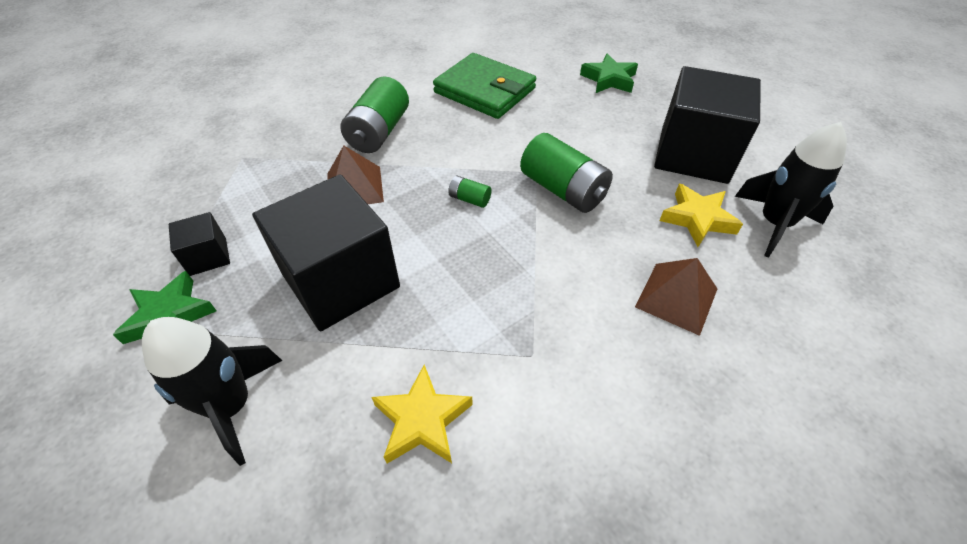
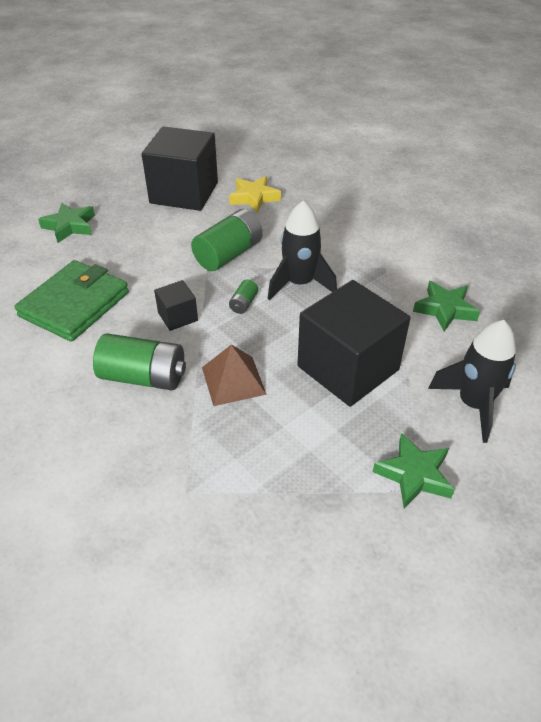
camera: 95 degrees left, 5 degrees down
(208, 256) = (341, 470): black cube -> black cube (178, 316)
(422, 420) = (445, 309): yellow star -> green star
(676, 297) = (325, 211): brown pyramid -> none
(774, 224) = (255, 171): black rocket -> black rocket (299, 283)

